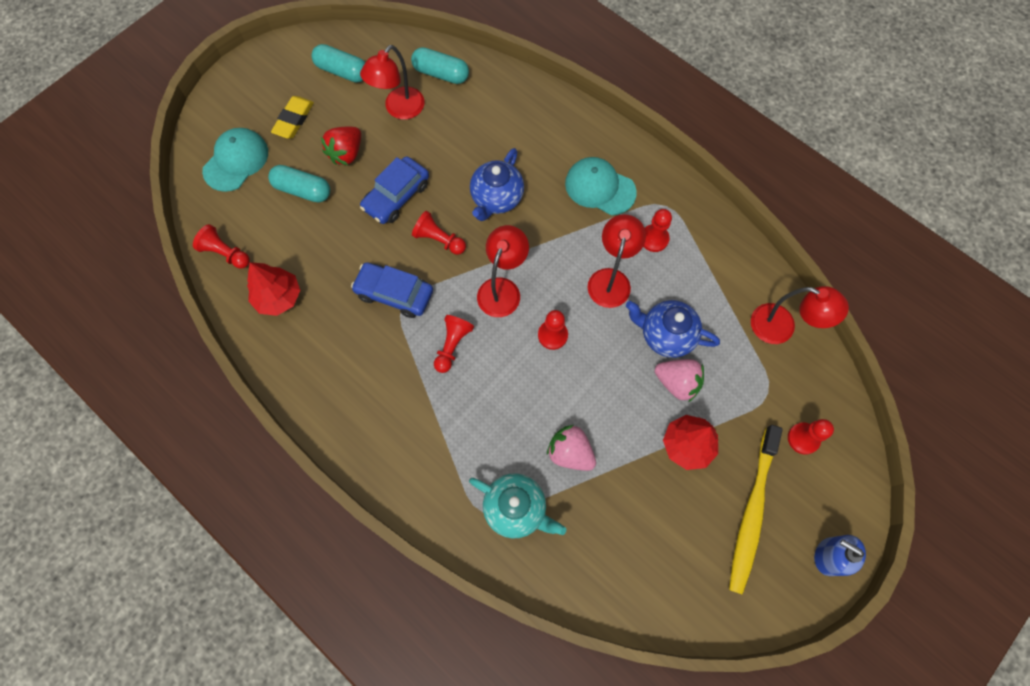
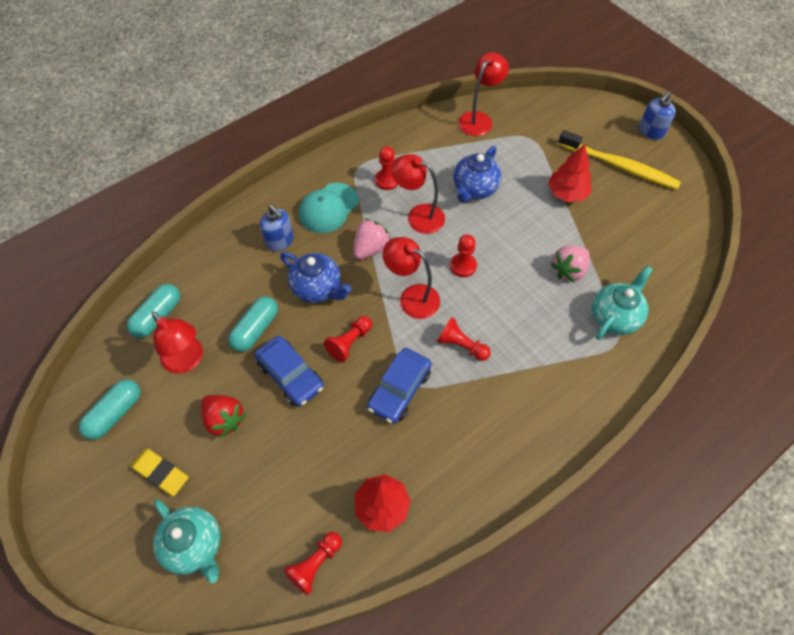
camera: 80 degrees left, 10 degrees down
(236, 161) = (195, 545): turquoise cap -> turquoise teapot
(303, 190) = (256, 470): turquoise capsule -> turquoise capsule (255, 329)
(546, 152) = (280, 241): none -> blue soap dispenser
(677, 382) = (515, 189): pink strawberry -> pink strawberry (371, 248)
(803, 438) = (566, 126): red pawn -> none

